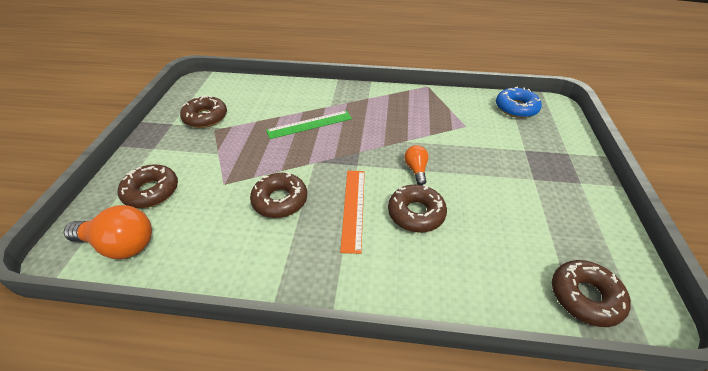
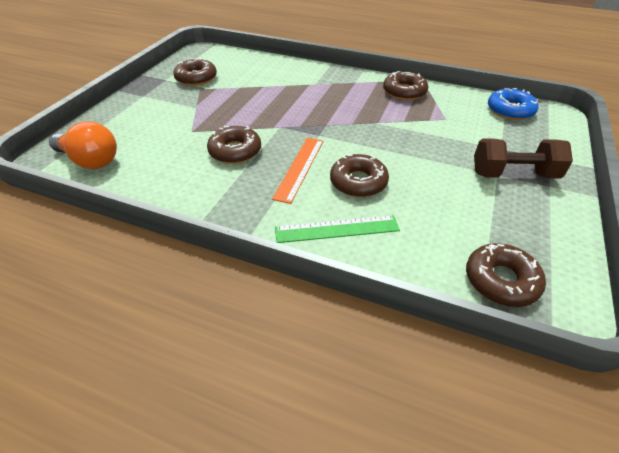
camera: 15 degrees right, 0 degrees up
(151, 191) = (129, 127): brown donut -> brown donut (404, 92)
(309, 124) = (288, 96): green ruler -> green ruler (337, 229)
(416, 170) = (375, 147): orange light bulb -> none
(547, 176) = (513, 174): none -> brown dumbbell

